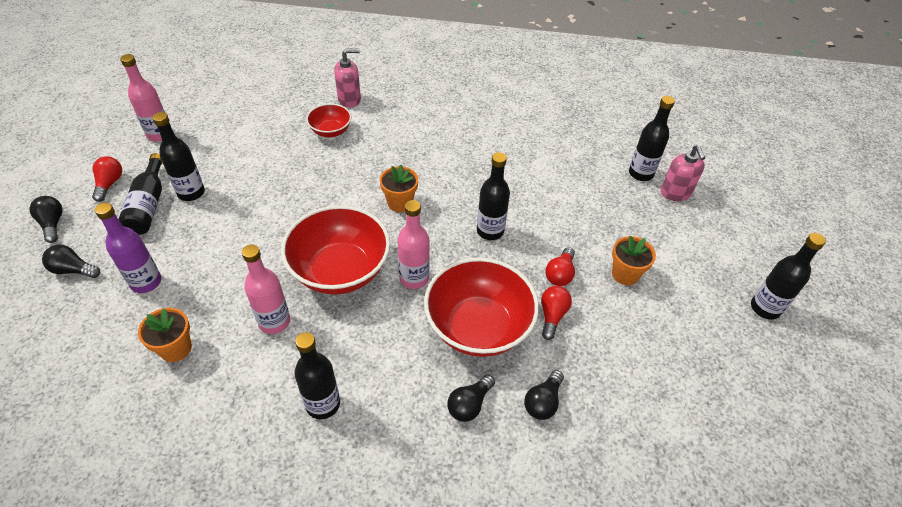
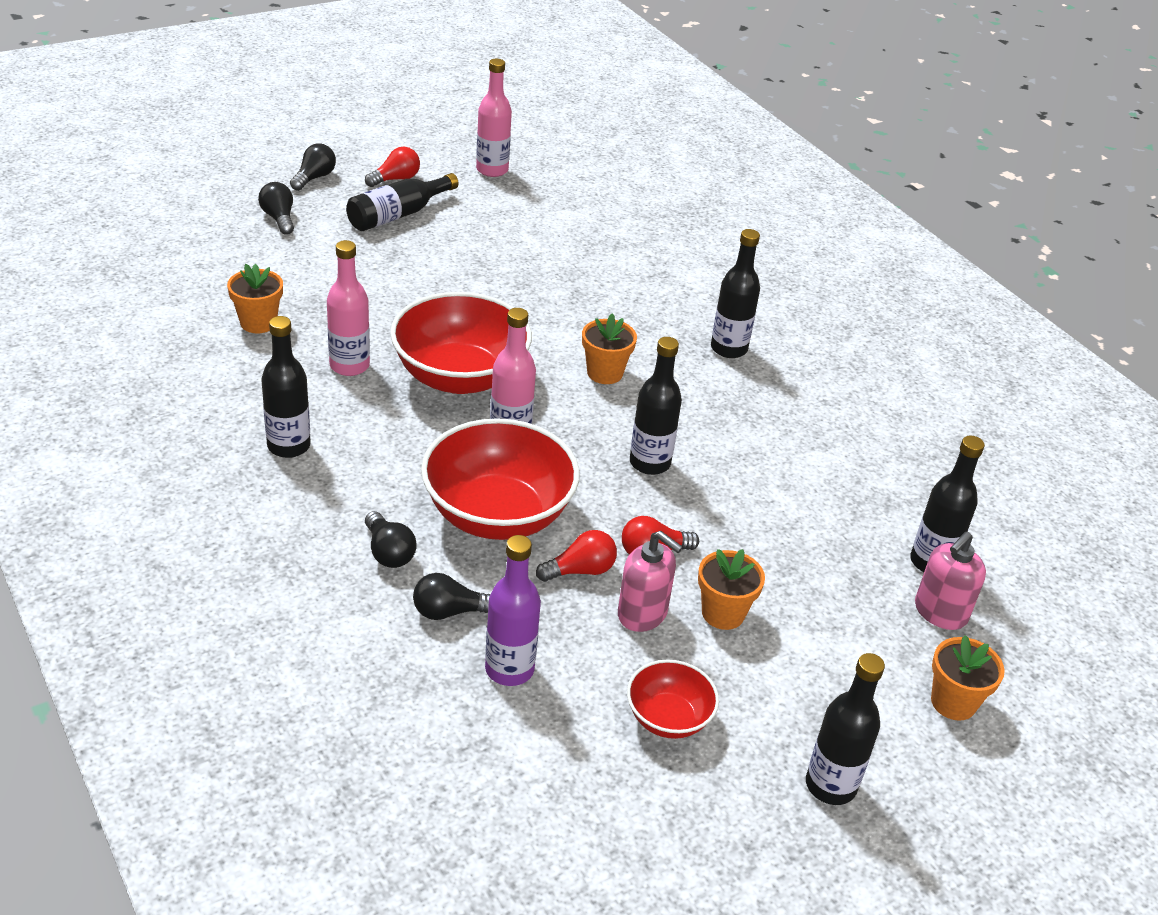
camera: 50 degrees right, 10 degrees down
(146, 282) = (310, 265): purple bottle -> purple bottle (509, 669)
(191, 193) = (443, 230): black bottle -> black bottle (728, 349)
(330, 131) = (646, 271): red bowl -> red bowl (668, 718)
(349, 99) = (714, 259): pink soap dispenser -> pink soap dispenser (642, 614)
(469, 404) = (389, 552): black light bulb -> black light bulb turned 120 degrees counterclockwise
(734, 227) = (953, 702): none -> orange flower pot

